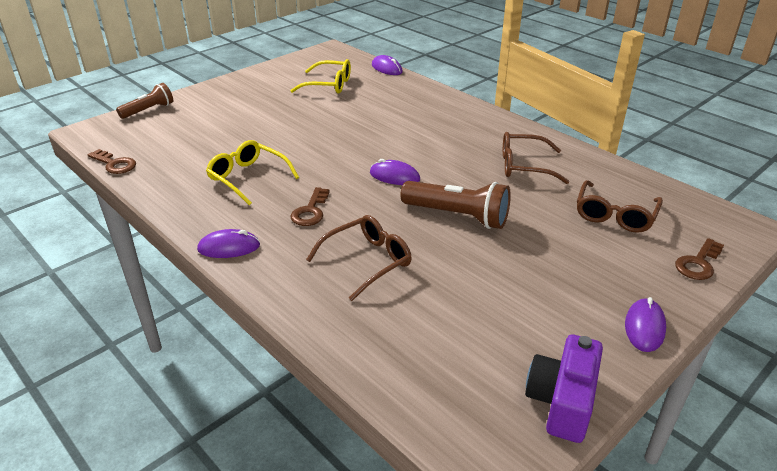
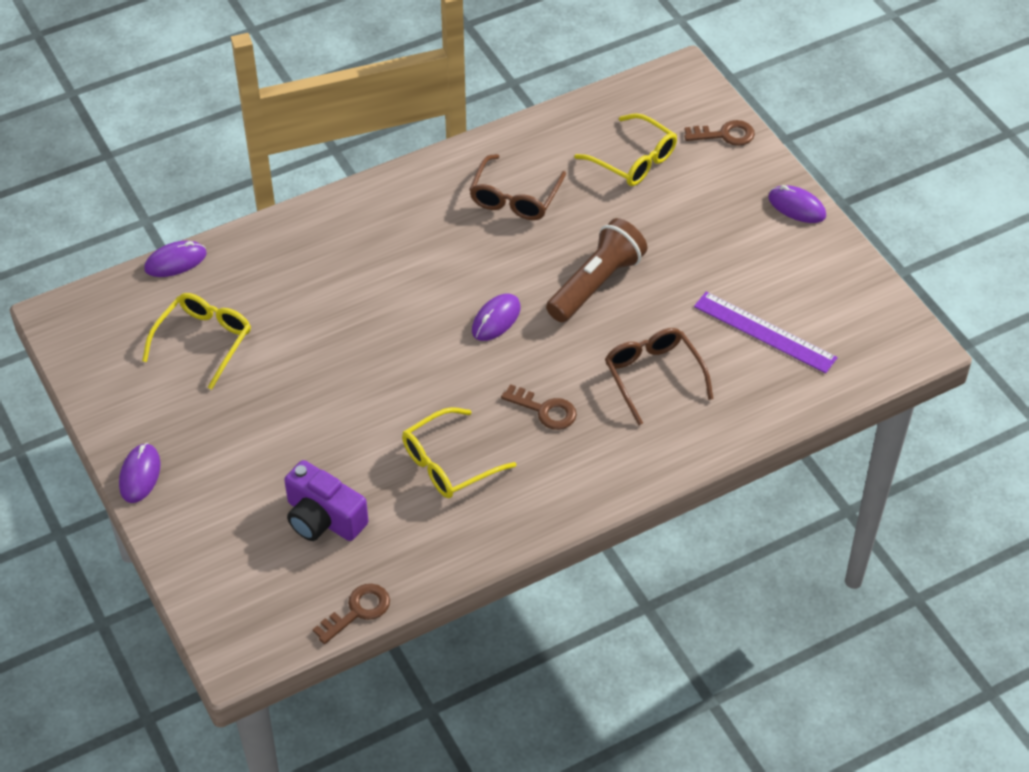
camera: 75 degrees left, 15 degrees up
(149, 110) = (195, 574): brown flashlight -> none
(229, 247) = (594, 492): purple mouse -> purple mouse (140, 475)
(454, 326) = (764, 332): none -> purple ruler
(562, 401) = (863, 289): purple camera -> purple camera (323, 518)
(615, 215) = (633, 160): brown glasses -> yellow glasses
(698, 263) = (725, 135): brown key -> brown key turned 60 degrees counterclockwise

